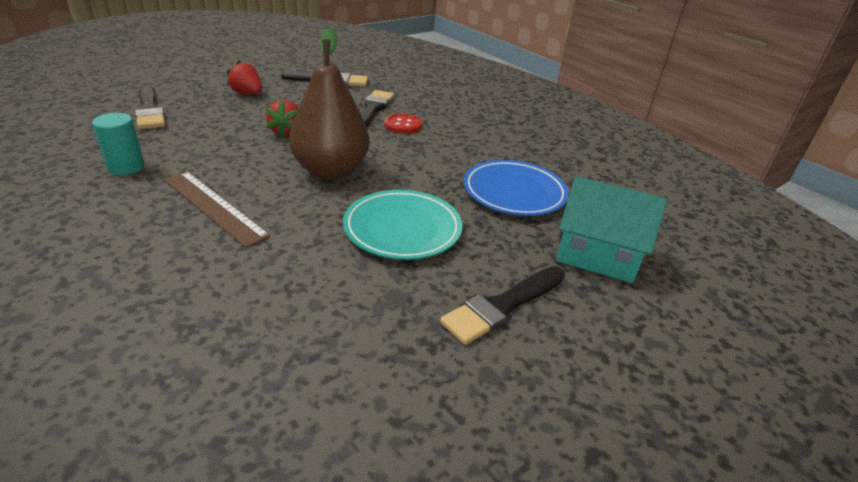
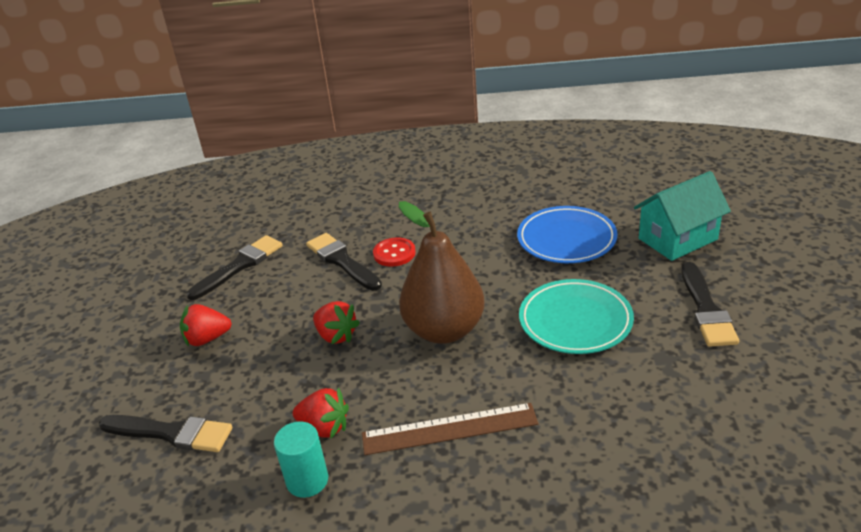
camera: 45 degrees left, 0 degrees up
(184, 157) = (324, 427): none -> red strawberry

